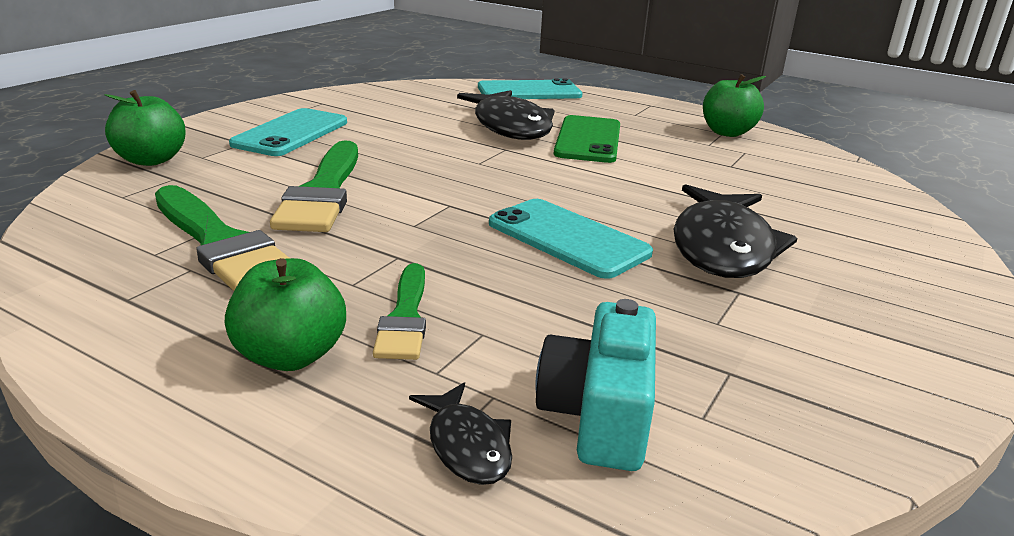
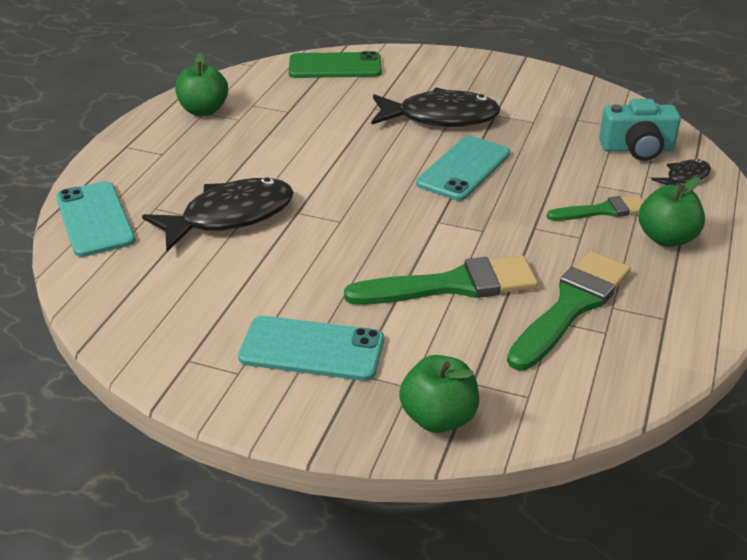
camera: 100 degrees left, 10 degrees up
(588, 140) = (253, 173): green phone -> green phone (335, 66)

